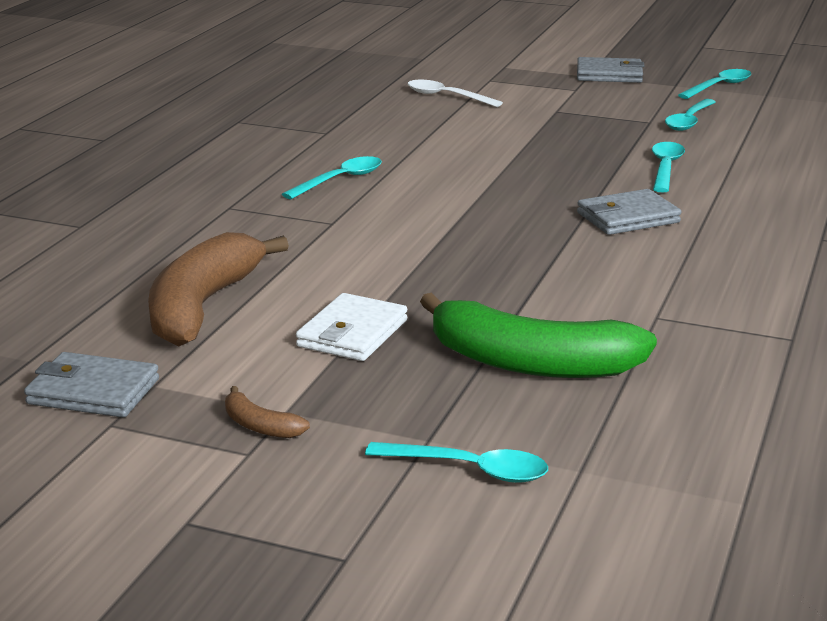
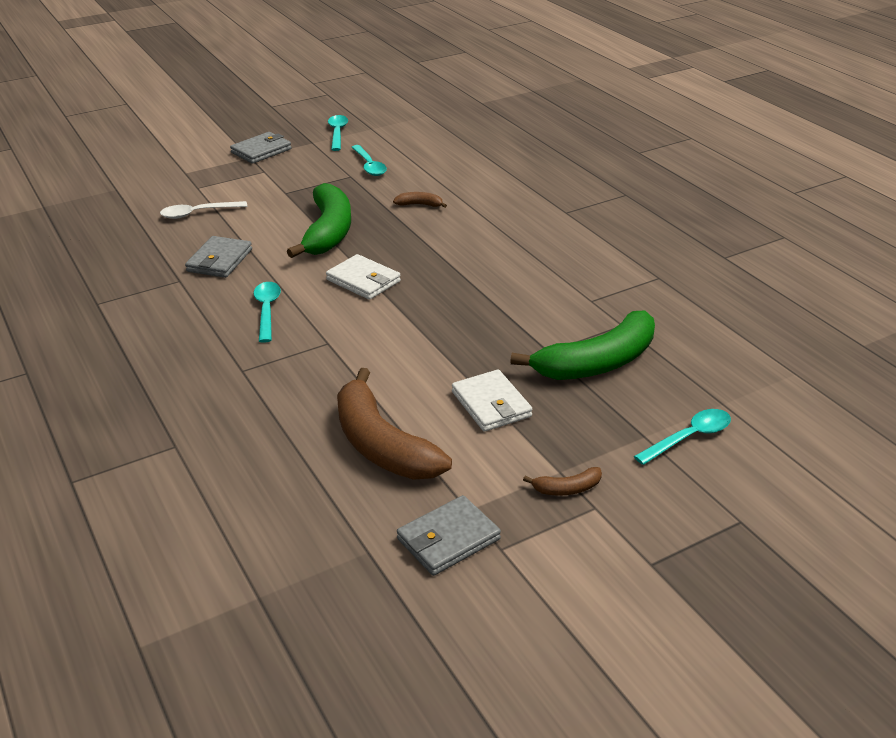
camera: 50 degrees left, 10 degrees up
(467, 197) = (363, 281): none -> white wallet
(524, 152) = (328, 232): none -> green banana
(628, 218) = (465, 248): grey wallet -> grey wallet (219, 260)
(665, 168) = (419, 205): turquoise spoon -> brown banana

